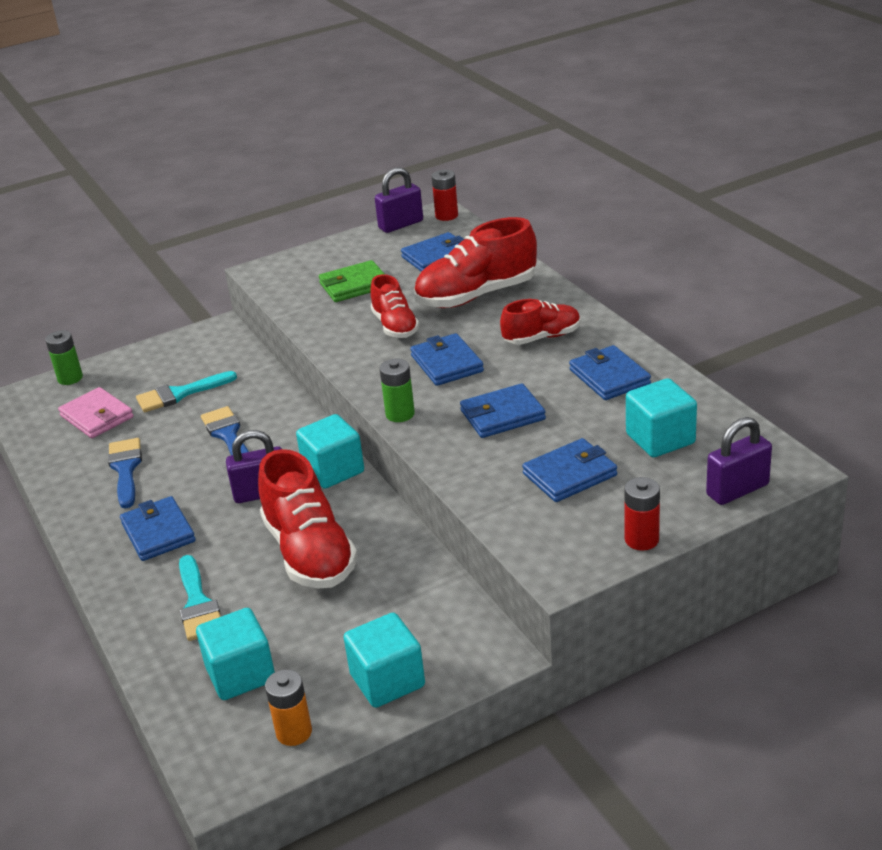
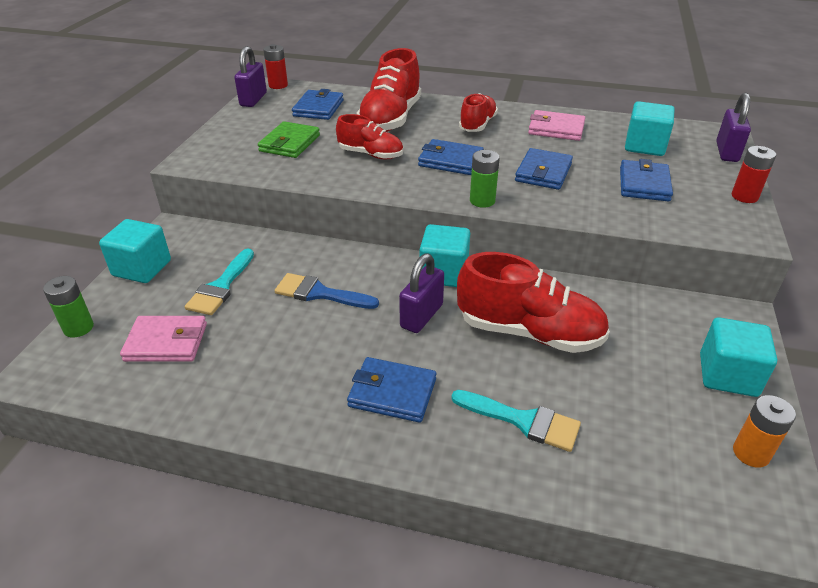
camera: 50 degrees left, 5 degrees up
(125, 469) = (272, 365): blue brush -> none
(240, 674) = (646, 444): turquoise cube -> turquoise cube (142, 268)
(609, 377) = (556, 129): blue wallet -> pink wallet

